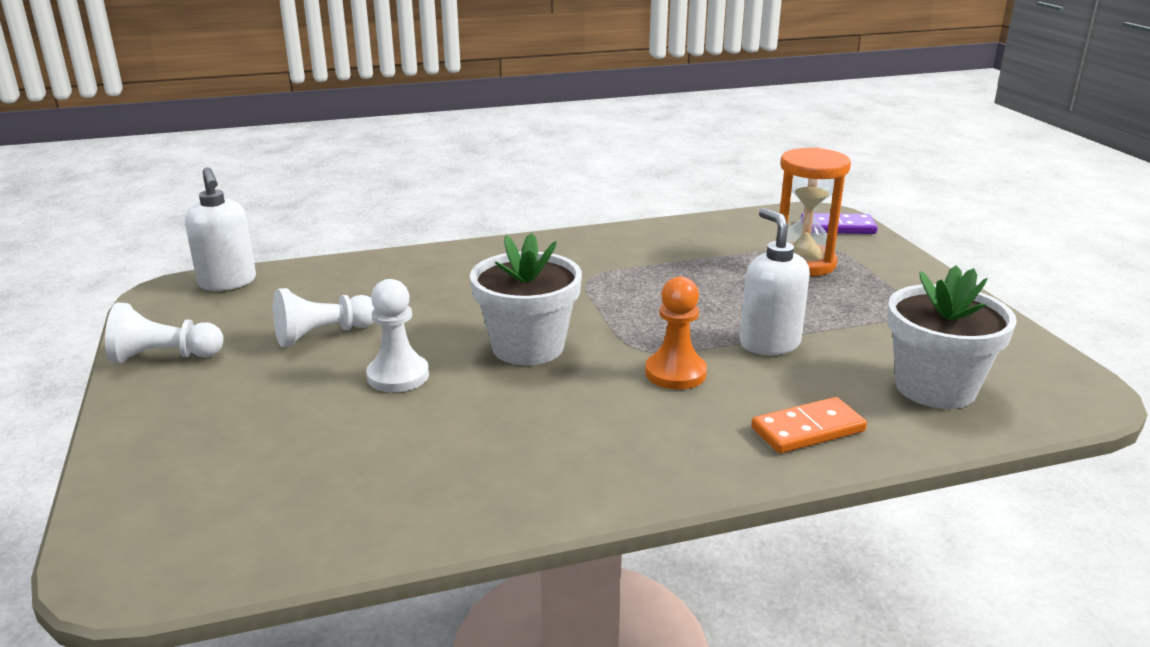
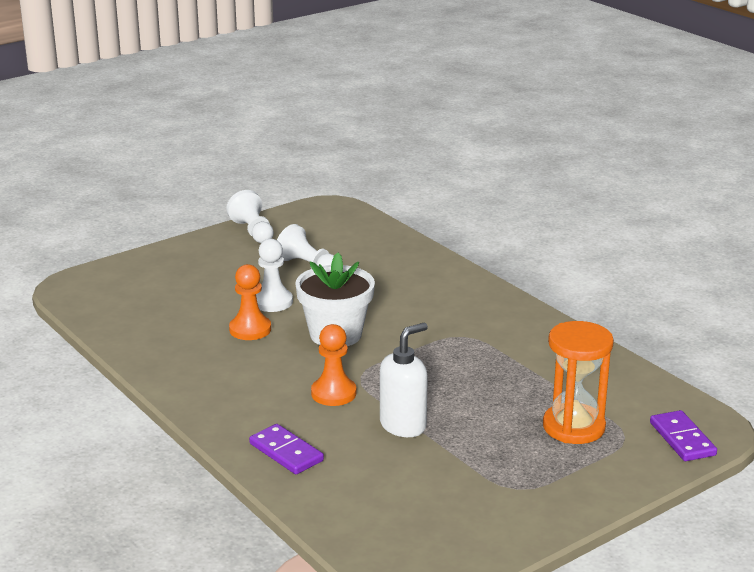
camera: 70 degrees right, 0 degrees up
(227, 282) = (355, 218): white soap dispenser -> none
(462, 405) = (250, 329): none -> orange pawn
(808, 430) = (286, 452): orange domino -> purple domino
(935, 388) = (378, 503): white flower pot -> none

